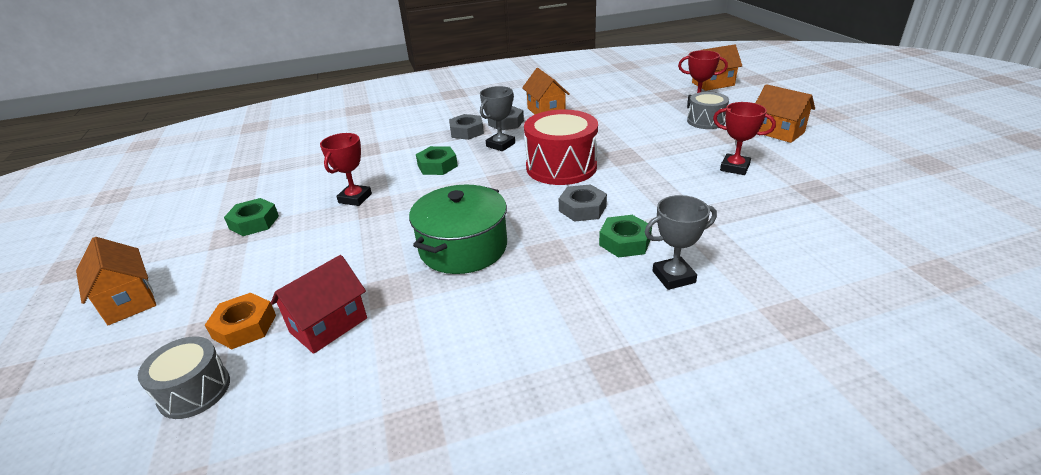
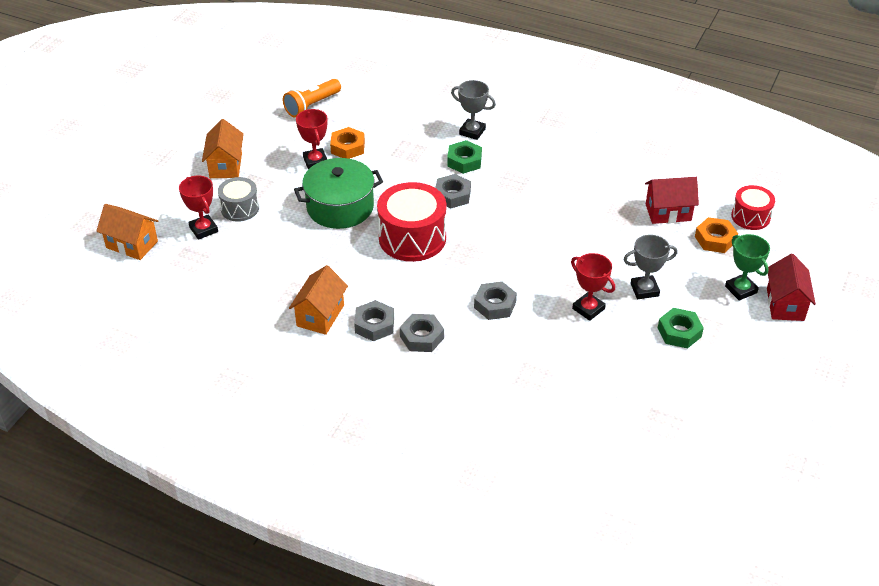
camera: 140 degrees left, 10 degrees up
(128, 301) = (785, 304): orange house -> red house
(192, 288) = (741, 289): none -> green trophy
(194, 391) = (750, 217): grey drum -> red drum
(355, 198) = (588, 309): red trophy -> red trophy turned 75 degrees clockwise
(437, 166) = (495, 305): green nut -> grey nut
(463, 247) = (555, 215): green pot -> green pot (340, 207)
(500, 145) = (419, 295): grey trophy -> grey trophy (644, 290)
(739, 190) = (347, 147): none -> orange nut
(852, 201) = (312, 105): none -> orange flashlight

